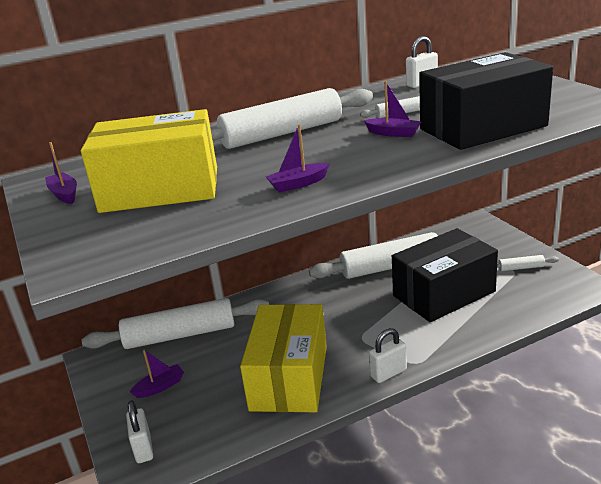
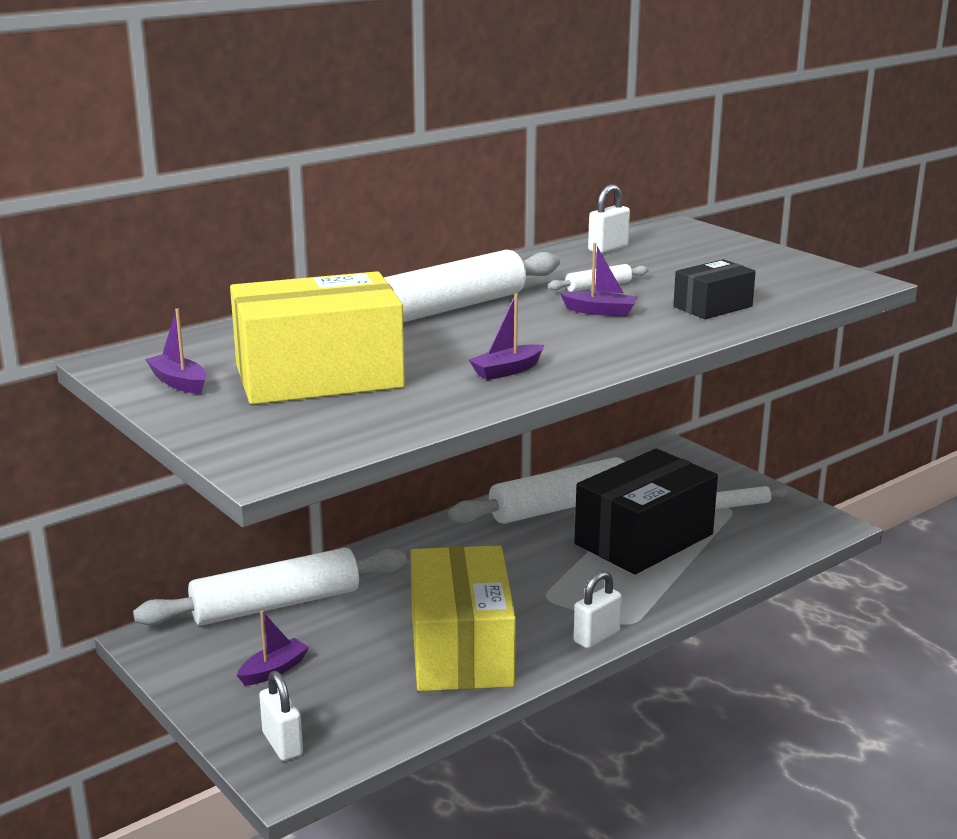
camera: 15 degrees left, 5 degrees down
(482, 127) = (712, 306): black box -> black box, size x0.50

